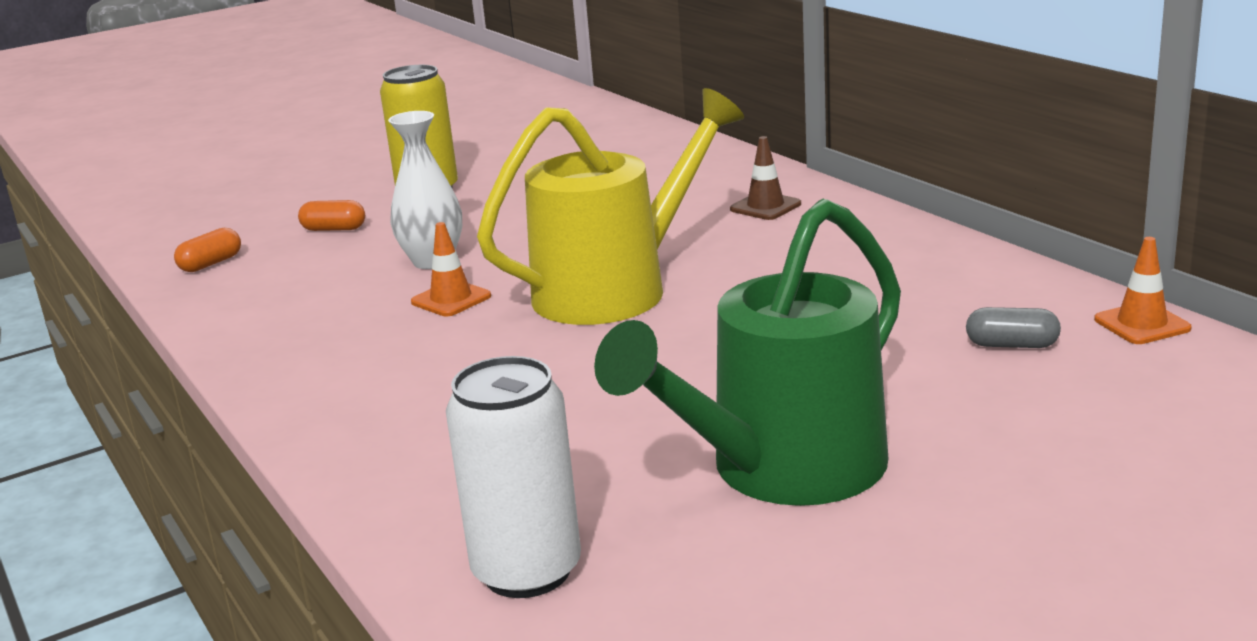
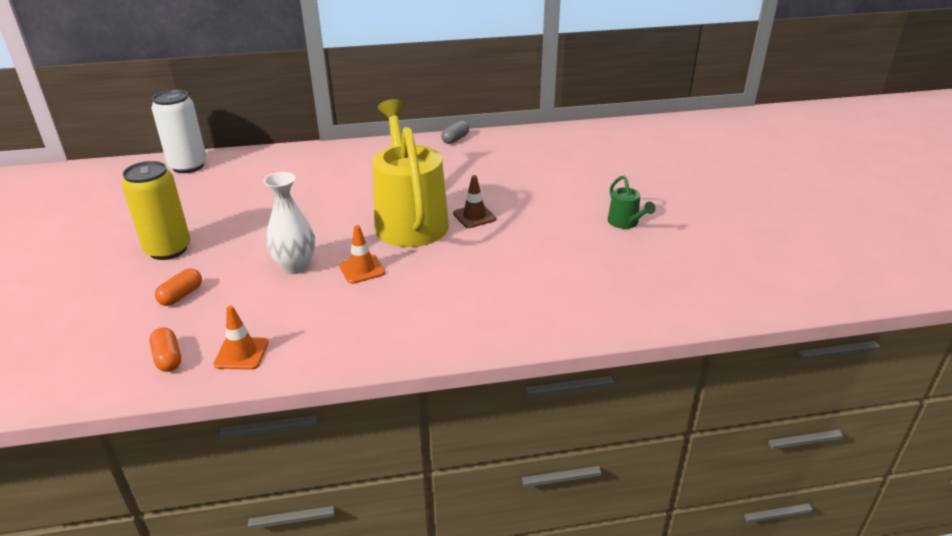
camera: 70 degrees left, 10 degrees up
(527, 571) = (669, 296): white can -> white can (188, 166)
(765, 207) = (358, 162): brown traffic cone -> brown traffic cone (474, 216)
(781, 471) = (625, 223): green watering can -> green watering can, size x0.41
(1012, 345) = (562, 155): grey capsule -> grey capsule (455, 139)
(1142, 324) = (568, 130): orange traffic cone -> orange traffic cone (241, 353)

